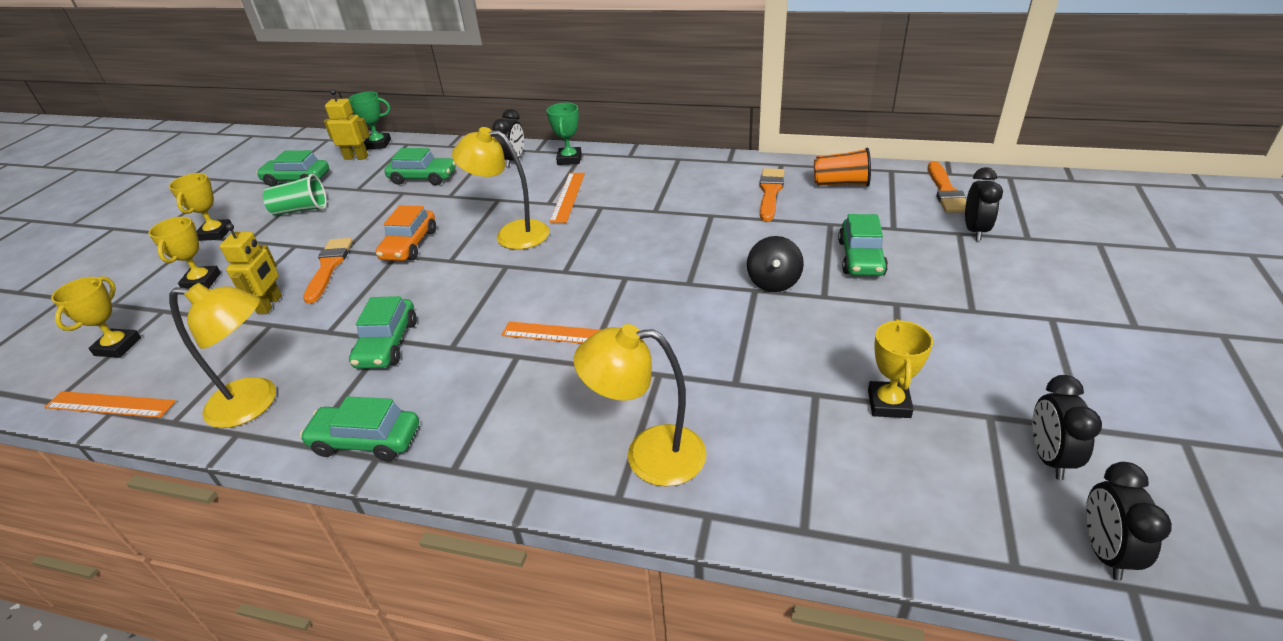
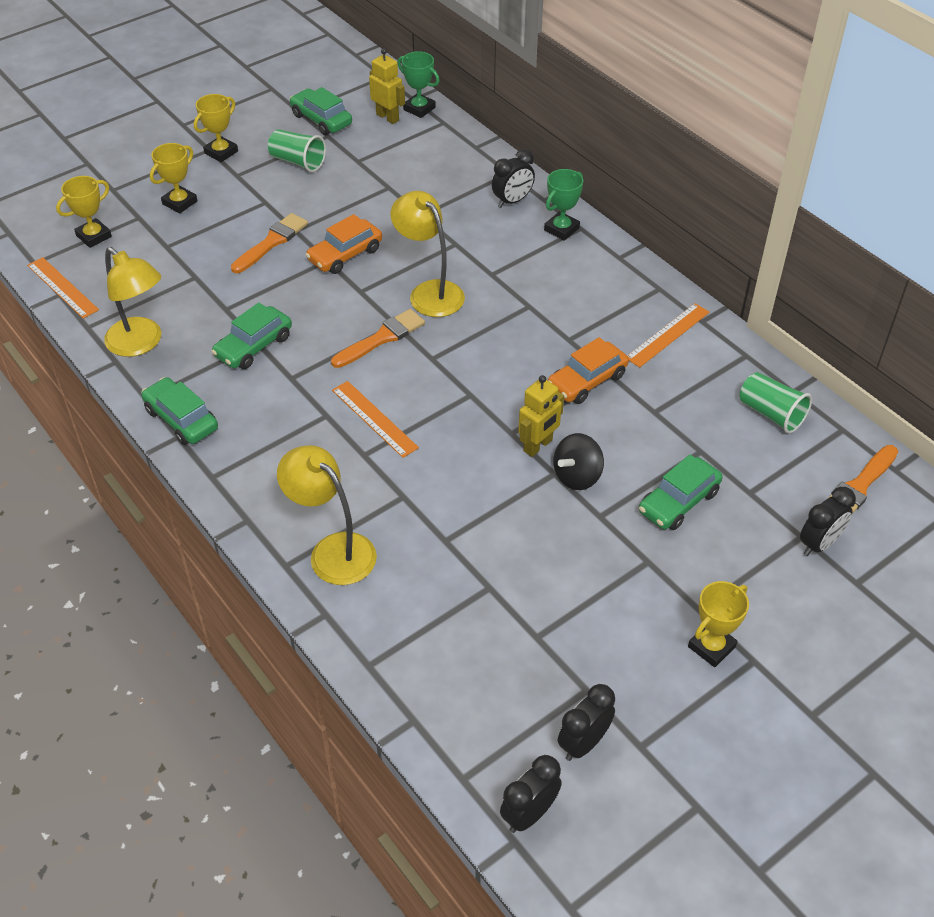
camera: 35 degrees right, 10 degrees up
(270, 304) = (207, 257): yellow robot -> yellow robot (538, 446)
(423, 178) = (419, 178): green car -> none
(568, 197) = (514, 277): orange ruler -> orange ruler (668, 335)
(700, 226) = (587, 381): none -> orange car
(770, 192) = (692, 382): orange brush -> orange brush (381, 338)
(841, 183) = (771, 414): orange cup -> green cup
(889, 403) = (529, 630): yellow trophy -> yellow trophy (711, 647)

